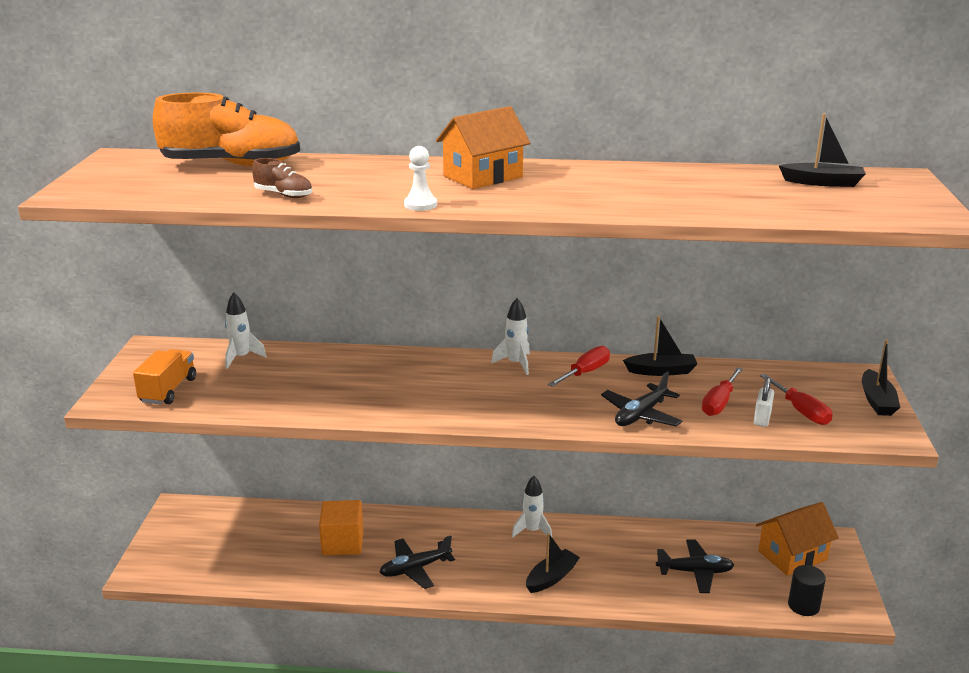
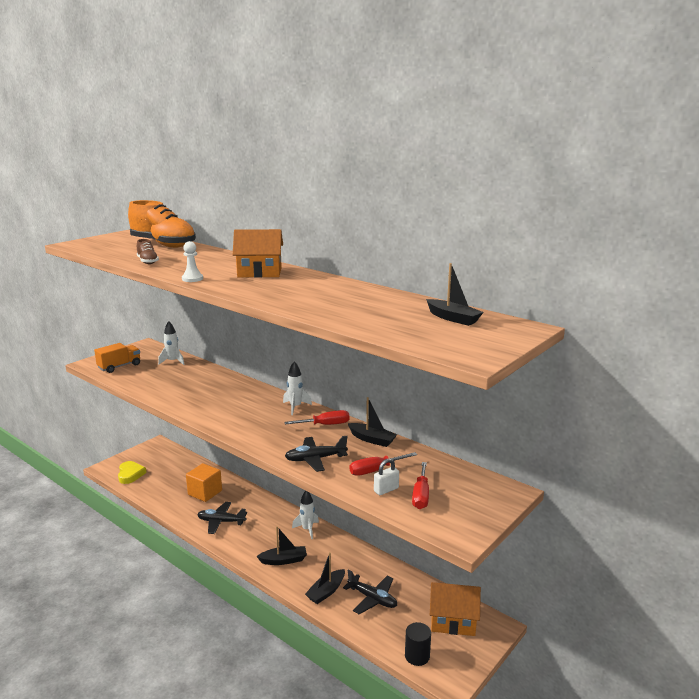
camera: 35 degrees right, 5 degrees down
(195, 565) = (130, 474): none -> yellow heart
(877, 401) = (489, 510): black boat -> black boat (326, 592)

